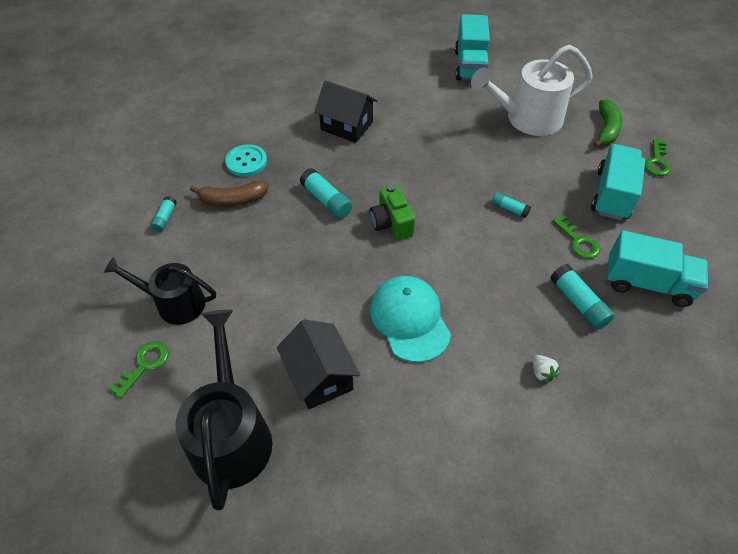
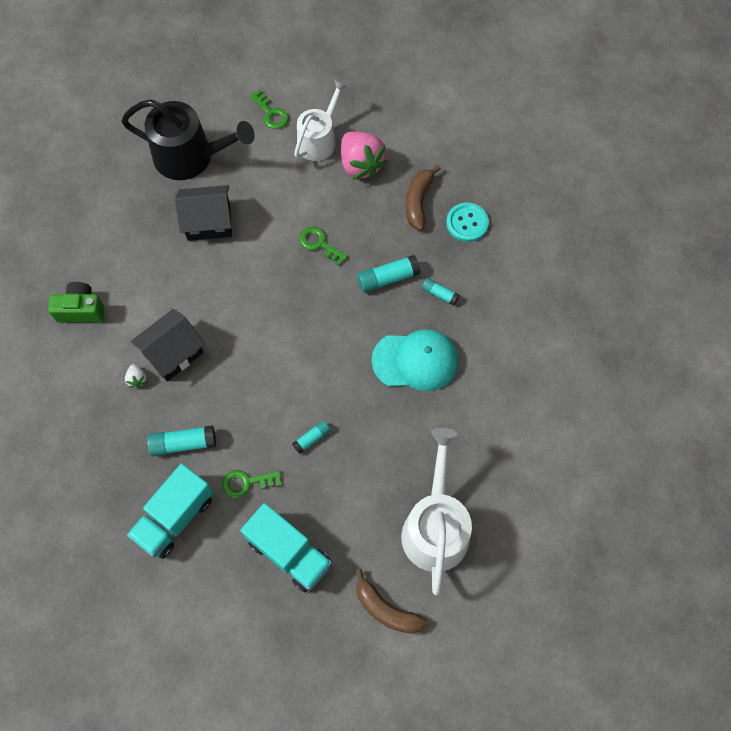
camera: 110 degrees right, 15 degrees up
(165, 218) = (416, 146): turquoise glue stick -> turquoise glue stick (439, 294)
(175, 303) = (319, 140): black watering can -> white watering can
(200, 256) = (361, 164): none -> pink strawberry
(346, 126) = (489, 329): black house -> black house (173, 353)
(391, 223) = (337, 324): green camera -> green camera (81, 310)
(409, 319) = (229, 301): turquoise cap -> turquoise cap (415, 361)
(470, 65) = (556, 507): turquoise truck -> none
(542, 373) = (137, 379): white strawberry -> white strawberry turned 105 degrees counterclockwise
(606, 129) = (386, 609): green banana -> brown banana
(657, 161) = (315, 635): green key -> green key (319, 244)

